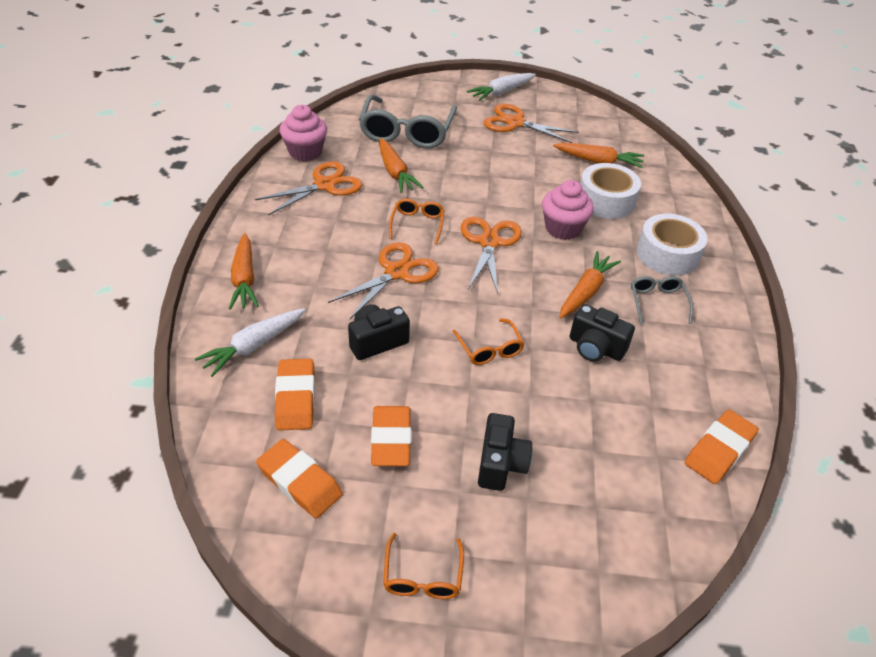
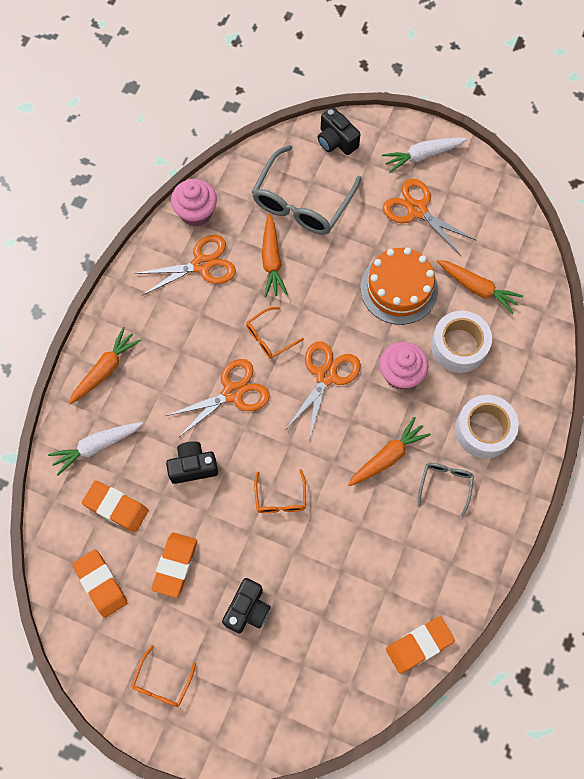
camera: 20 degrees right, 25 degrees up
(244, 279) = (105, 370): orange carrot -> orange carrot turned 150 degrees counterclockwise
(295, 398) = (116, 507): orange eraser -> orange eraser turned 75 degrees counterclockwise
(417, 224) = (269, 337): orange glasses -> orange glasses turned 150 degrees counterclockwise
(527, 172) = (399, 288): none -> orange cake
(595, 348) = (368, 520): black camera -> black camera (336, 141)

